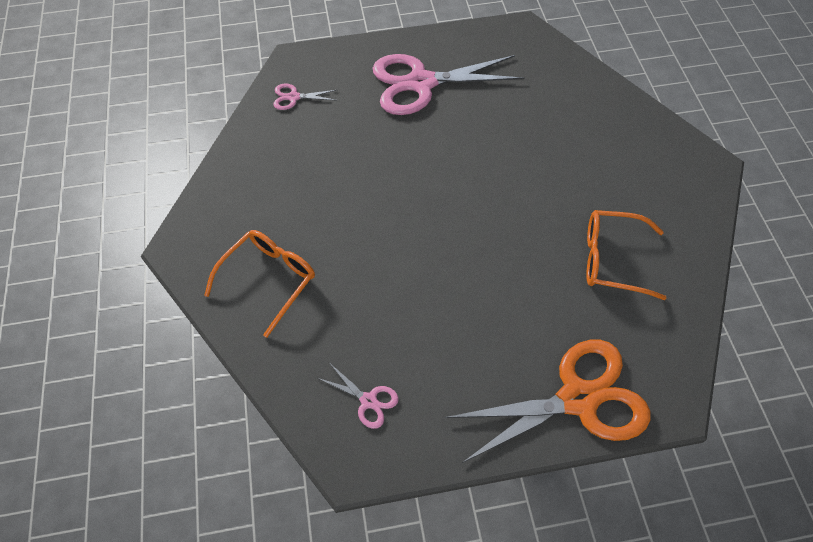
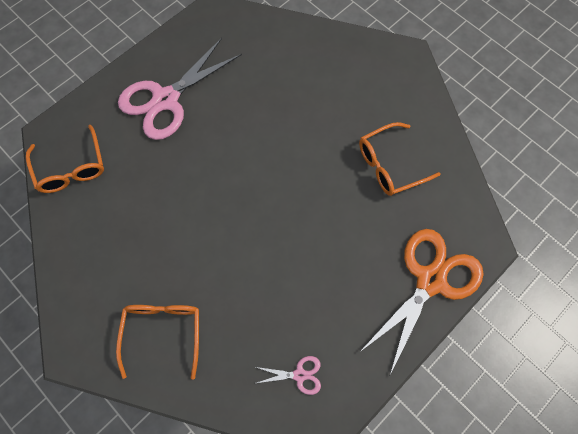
camera: 35 degrees left, 10 degrees up
(294, 97) = (71, 168): pink scissors -> orange glasses

